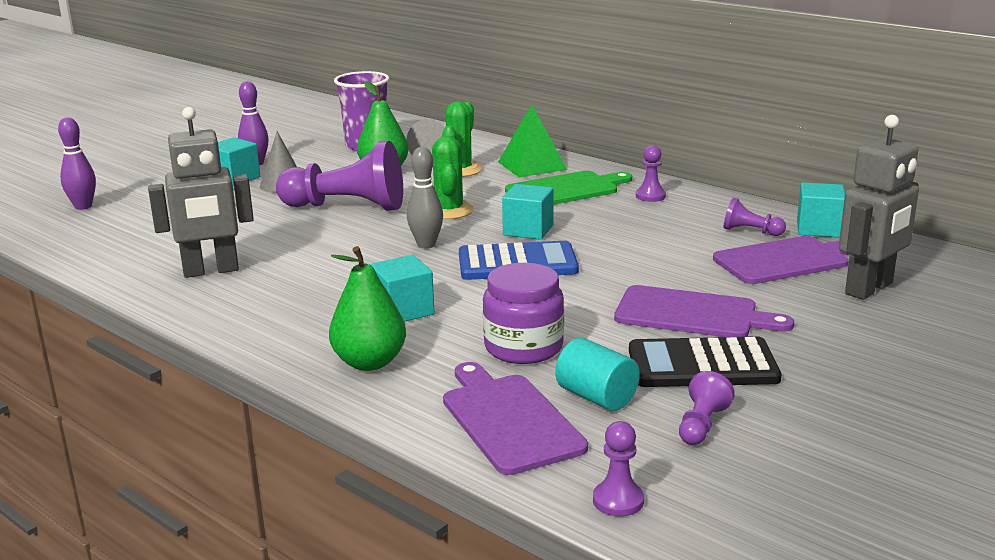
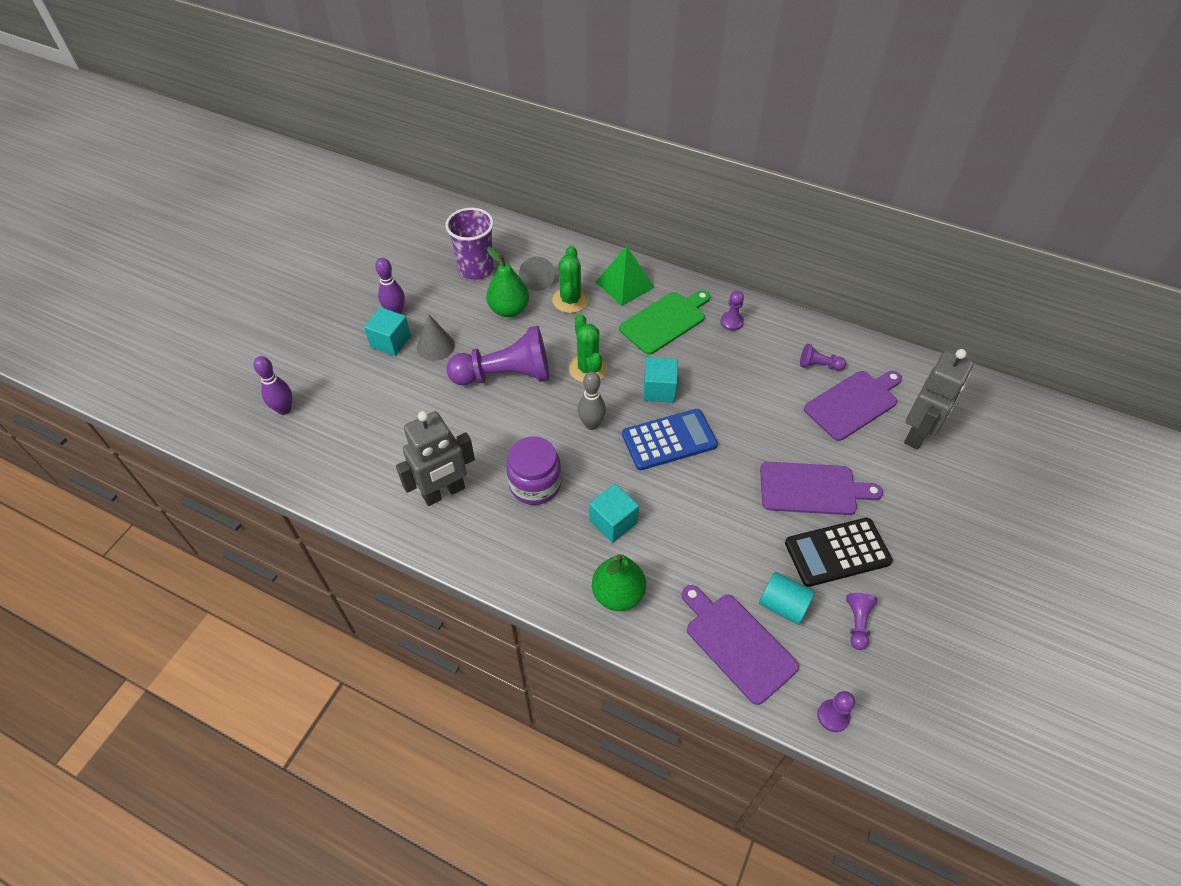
camera: 15 degrees left, 30 degrees up
(523, 347) = (715, 554): purple jar -> purple jar (535, 484)
(818, 229) = (864, 353): turquoise cube -> none

